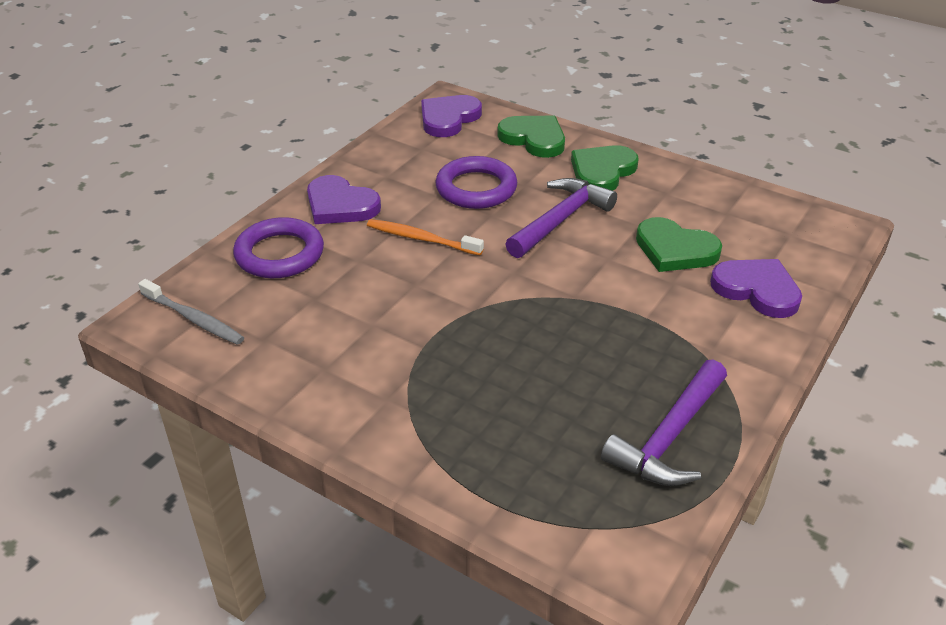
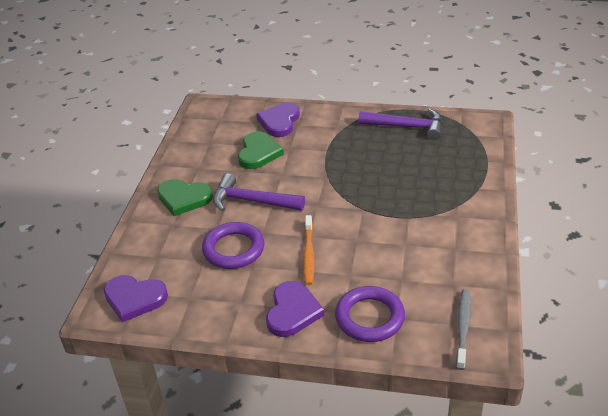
camera: 110 degrees left, 0 degrees up
(534, 139) = (150, 241): green heart -> none

